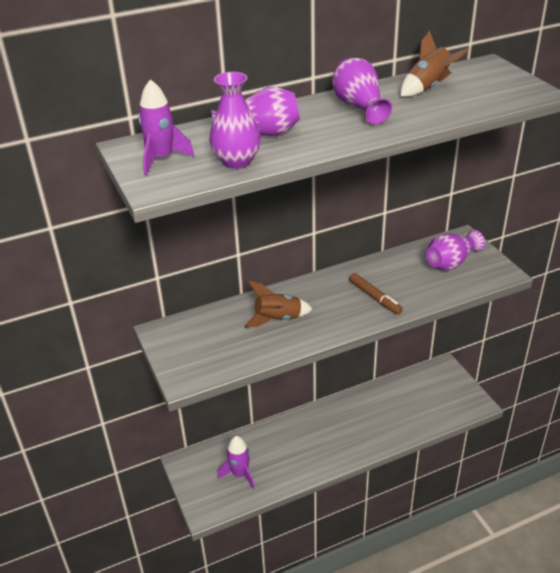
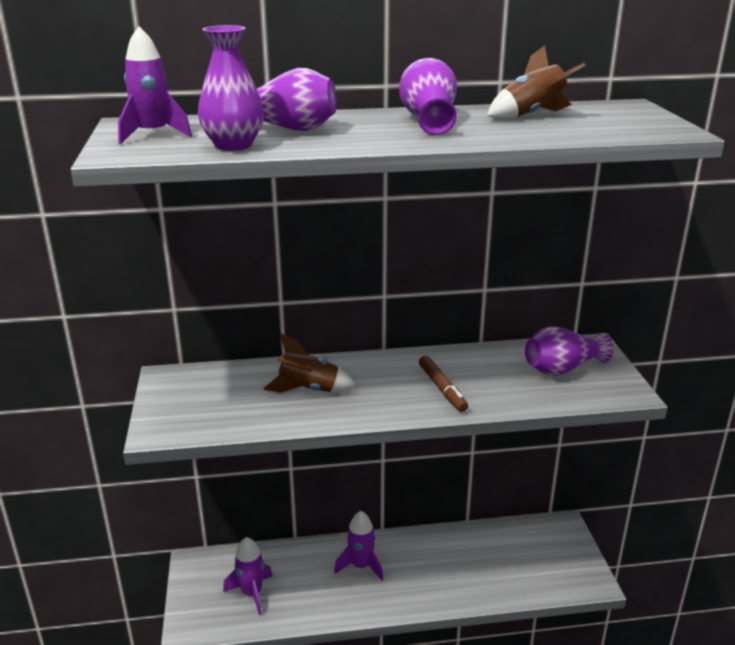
camera: 15 degrees right, 10 degrees down
(311, 433) = (361, 566): none -> purple rocket

